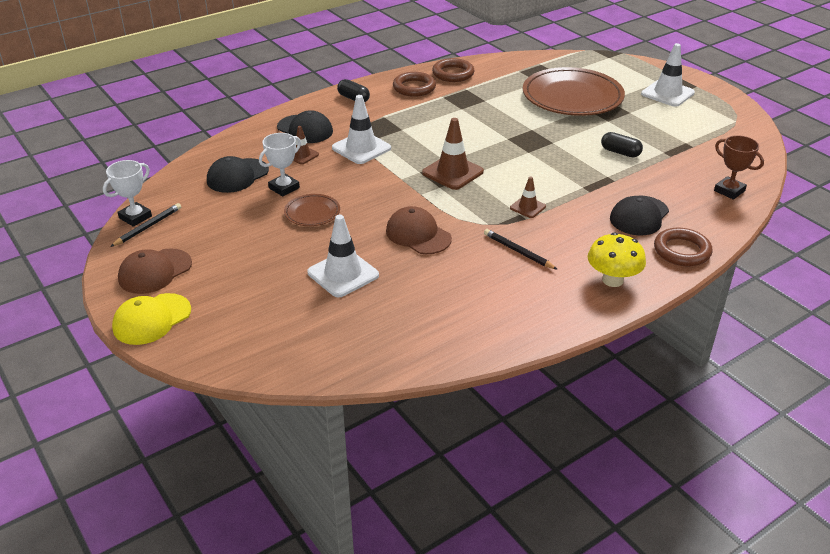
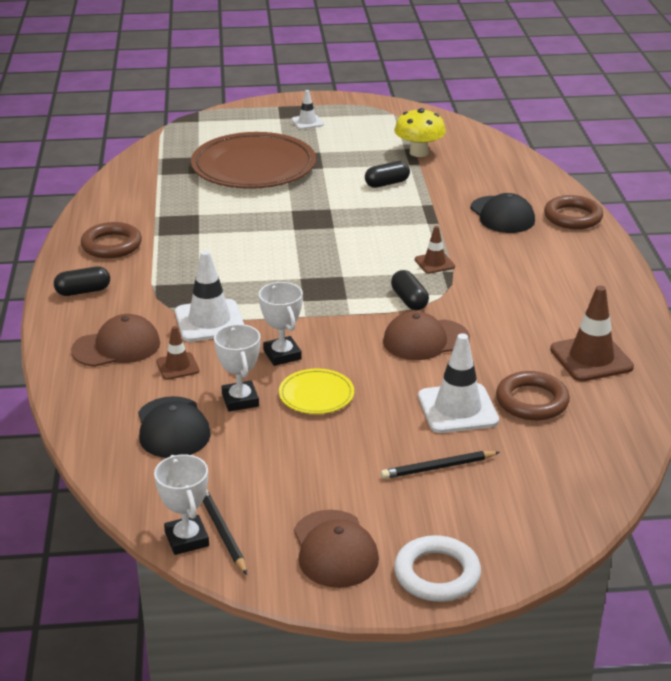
camera: 60 degrees left, 5 degrees down
(152, 319) = (437, 574): yellow cap -> white ring
(305, 129) = (116, 347): black cap -> brown cap
(312, 213) = (316, 395): brown plate -> yellow plate
(347, 185) = (282, 355): none -> white trophy
(452, 172) = (326, 281): brown traffic cone -> brown traffic cone (591, 358)
(453, 74) = (112, 212): brown ring -> brown ring (532, 401)
(464, 212) = (409, 300): none -> black capsule
(518, 251) = (505, 294): black pencil -> black pencil (438, 467)
(612, 280) = (589, 264): yellow mushroom -> yellow mushroom (419, 152)
(667, 93) = (307, 122): white traffic cone -> white traffic cone, size x0.56
(729, 191) = (502, 162): brown trophy -> none

